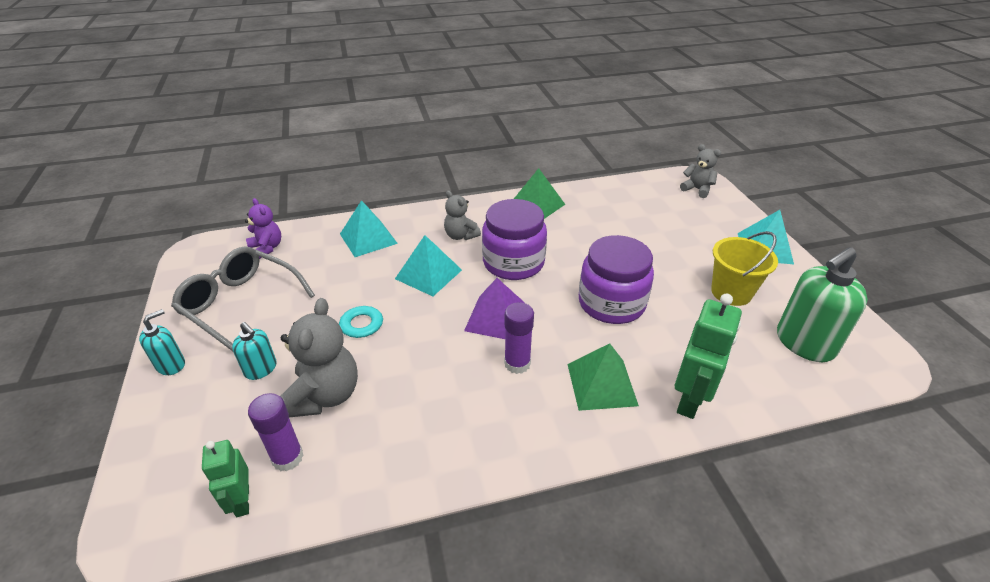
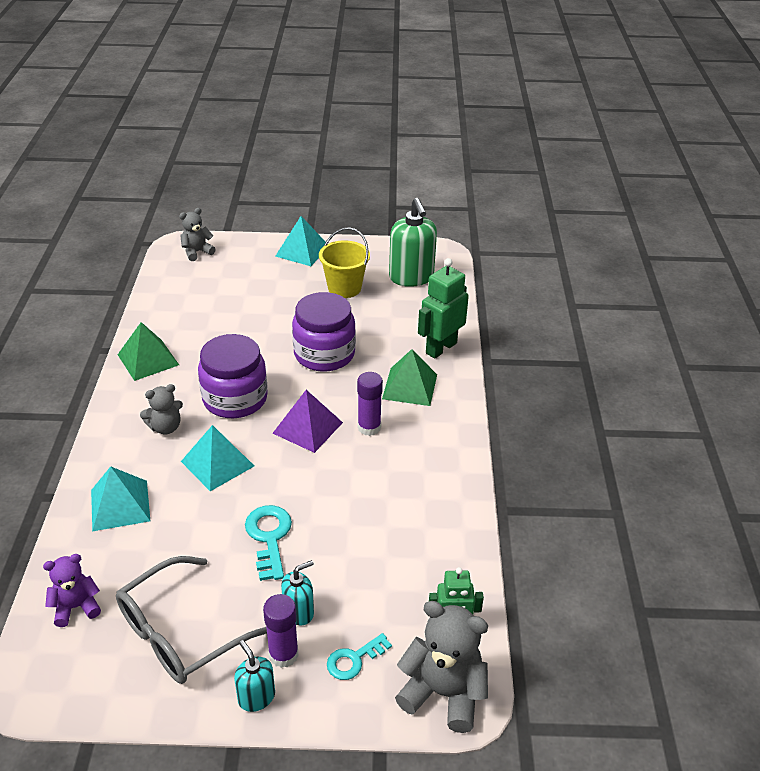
camera: 75 degrees left, 0 degrees up
(203, 423) = (354, 659): none -> turquoise key
(287, 457) = (417, 591): purple glue stick -> purple glue stick (283, 654)
(325, 395) = (355, 561): grey teddy bear -> grey teddy bear (443, 693)
(690, 400) = (440, 348): green robot -> green robot turned 90 degrees counterclockwise

